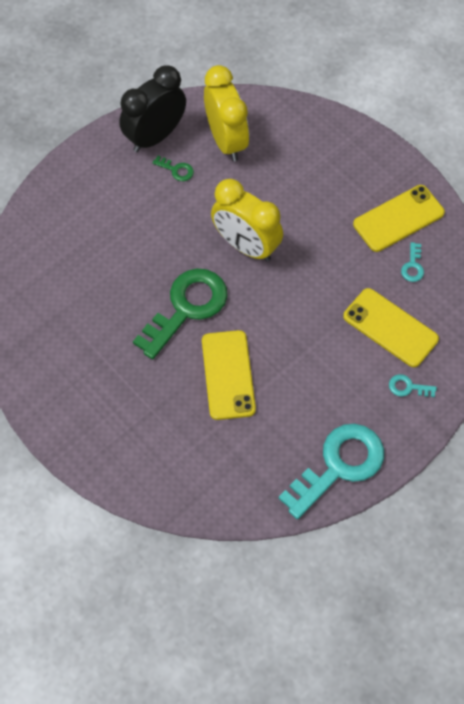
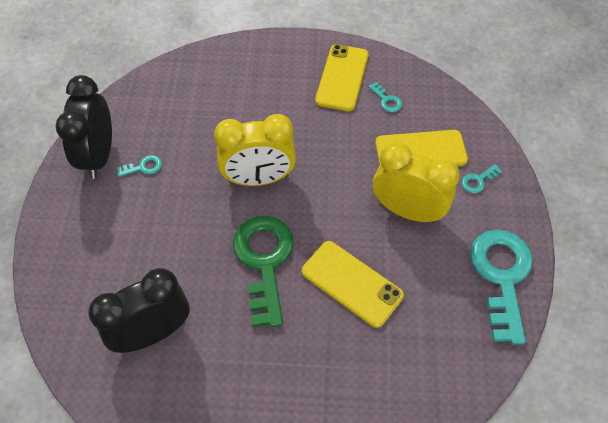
camera: 45 degrees left, 5 degrees down
(70, 292) = (153, 332): none -> black clock
(176, 170) = (143, 167): green key -> turquoise key
(226, 141) = (161, 117): yellow clock -> yellow clock (407, 210)

